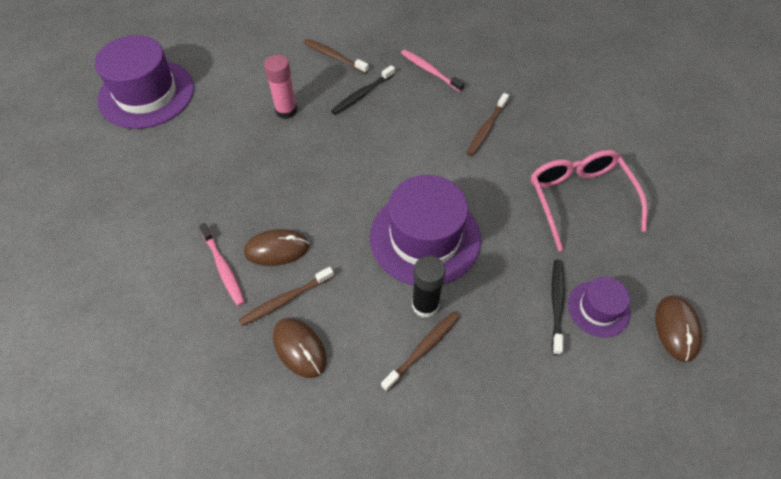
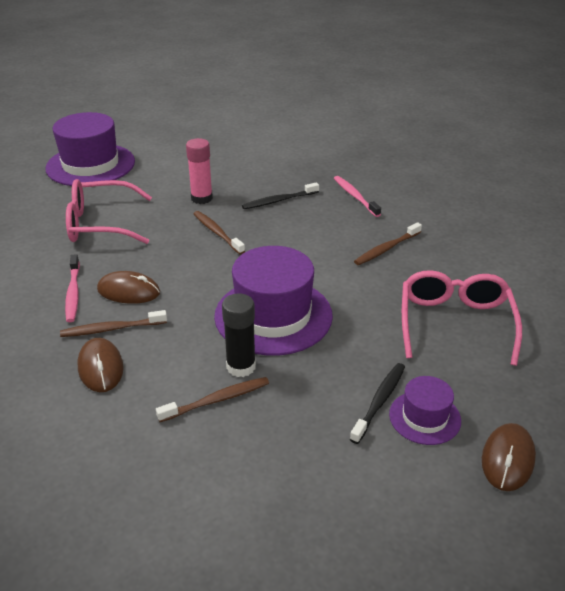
camera: 20 degrees right, 20 degrees down
(202, 171) = (101, 224): none -> pink glasses
(334, 56) = (269, 170): brown toothbrush -> brown toothbrush (217, 233)

